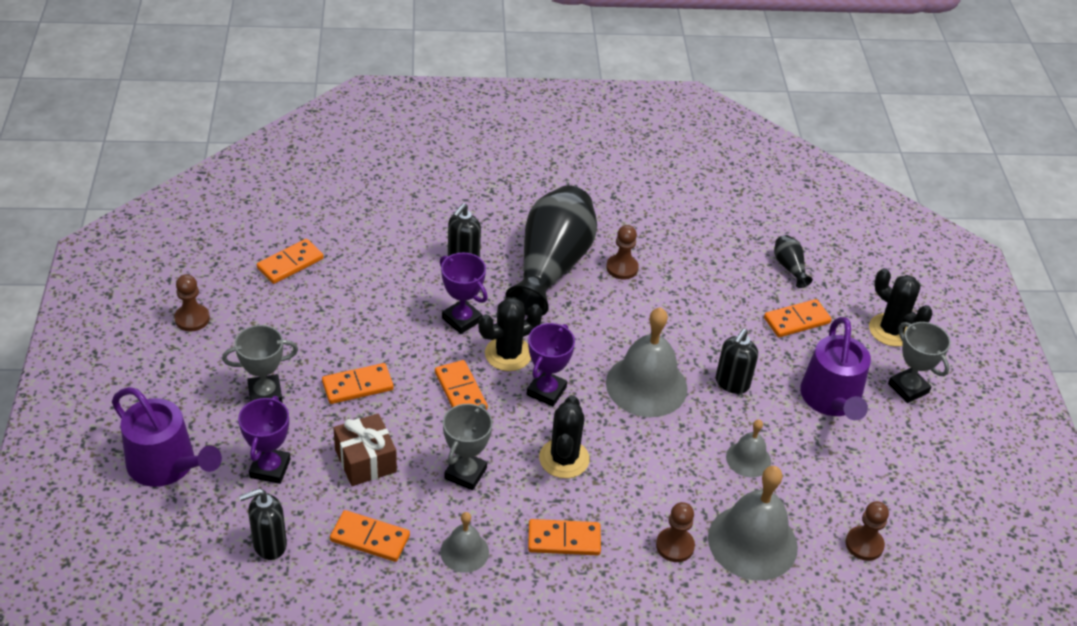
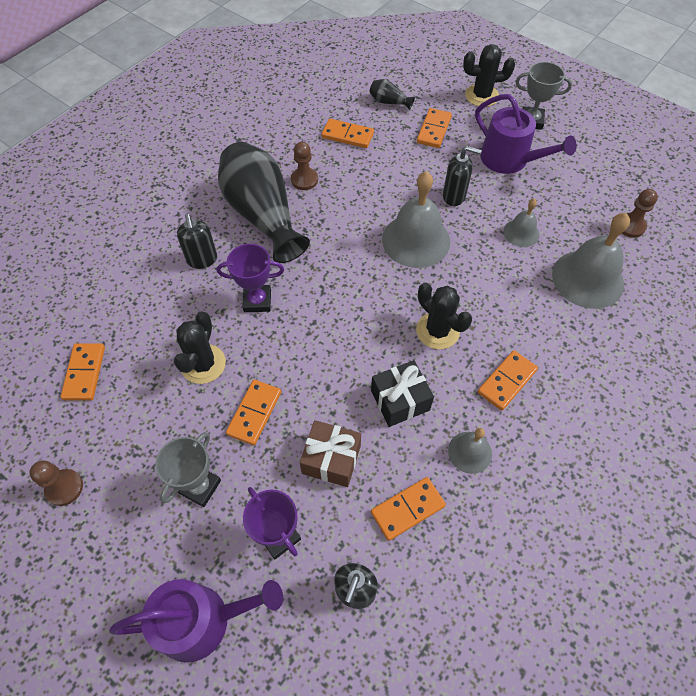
camera: 45 degrees left, 15 degrees up
(461, 391) = (322, 349): orange domino -> orange domino (347, 135)
(465, 473) = (400, 400): grey trophy -> black gift
(508, 354) = (316, 296): black cactus -> black cactus (203, 364)
(546, 391) = (370, 298): purple trophy -> none
(675, 546) = (560, 322): brown pawn -> none
(732, 383) = (454, 196): black soap dispenser -> black soap dispenser turned 60 degrees counterclockwise

